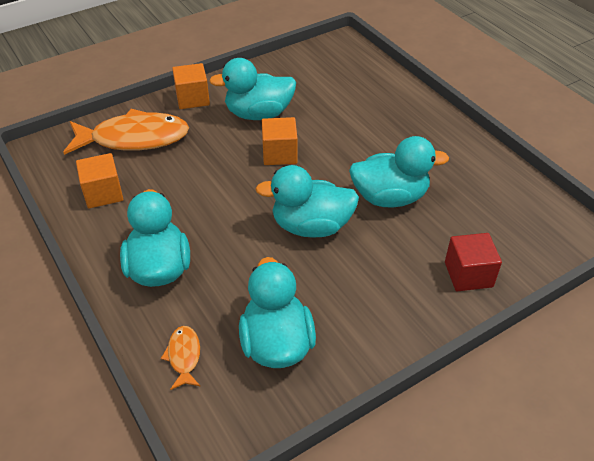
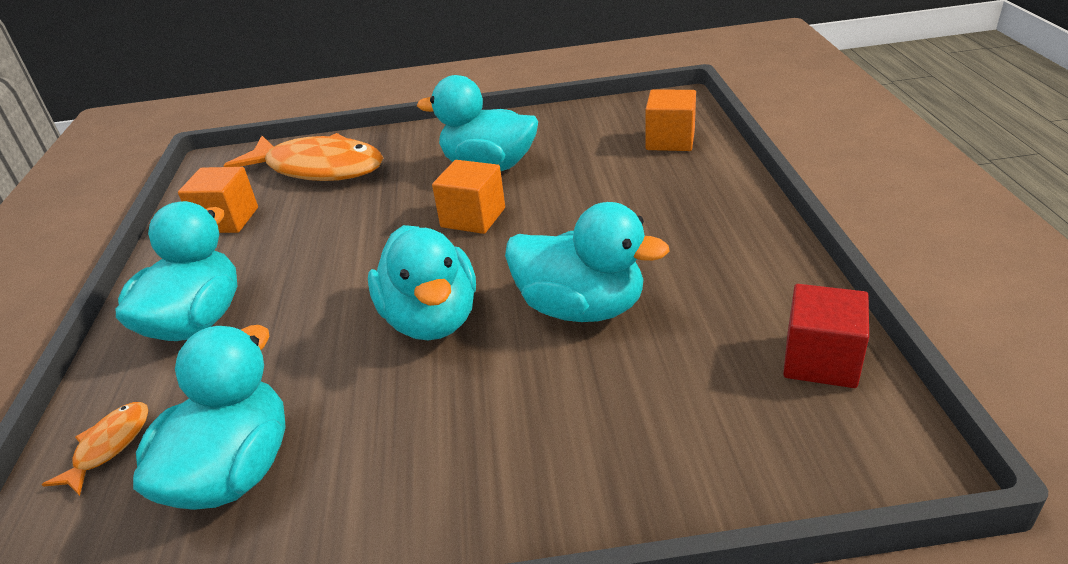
camera: 30 degrees right, 10 degrees down
(192, 99) = (425, 137): orange cube -> orange cube (670, 140)
(311, 226) = (431, 319): turquoise duck -> turquoise duck turned 135 degrees counterclockwise
(468, 274) = (618, 464): red cube -> red cube (820, 360)

